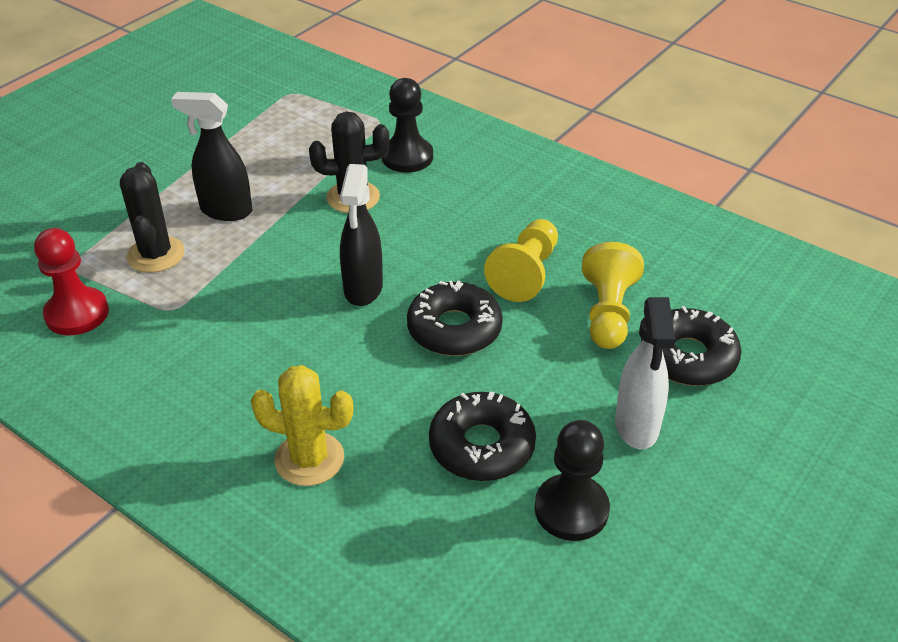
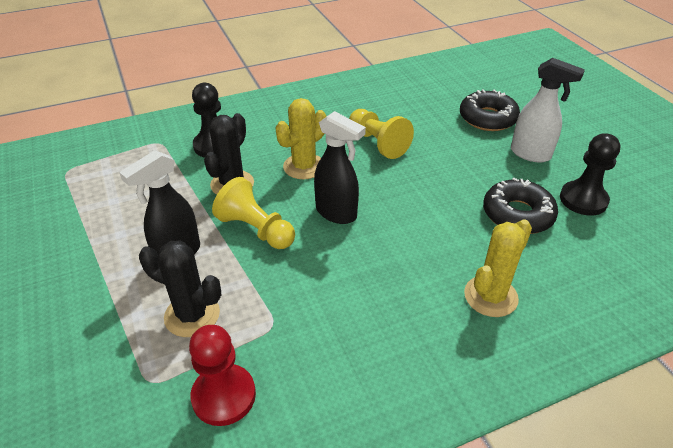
camera: 60 degrees left, 0 degrees up
(426, 234) = (304, 166): none -> yellow cactus
(454, 329) = (407, 188): black donut -> none
(608, 313) = (435, 129): yellow pawn -> yellow pawn (256, 229)

